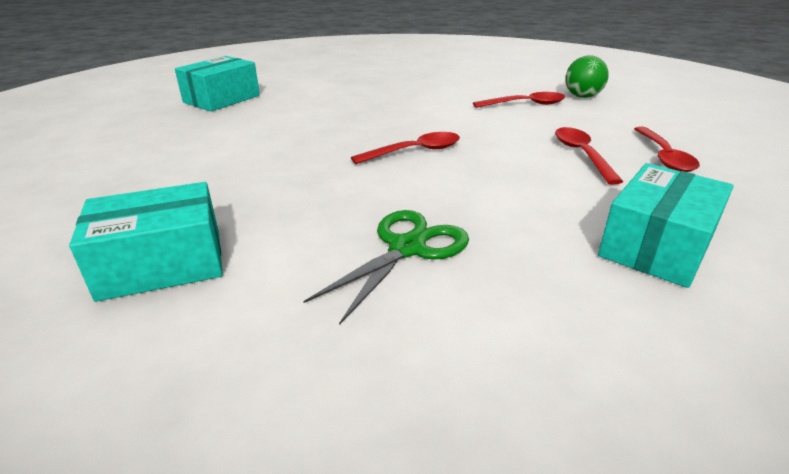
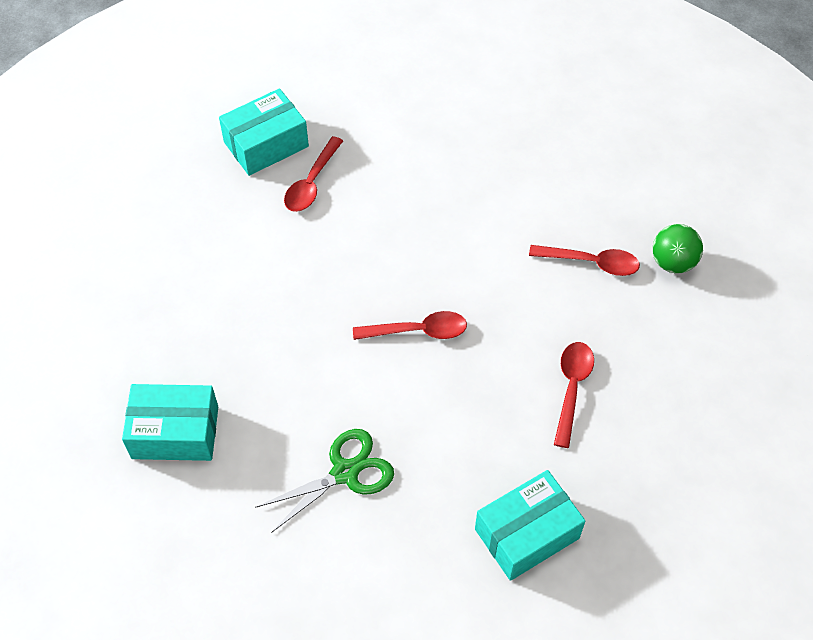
camera: 20 degrees right, 25 degrees up
(664, 156) = (648, 418): red spoon -> red spoon (312, 183)

